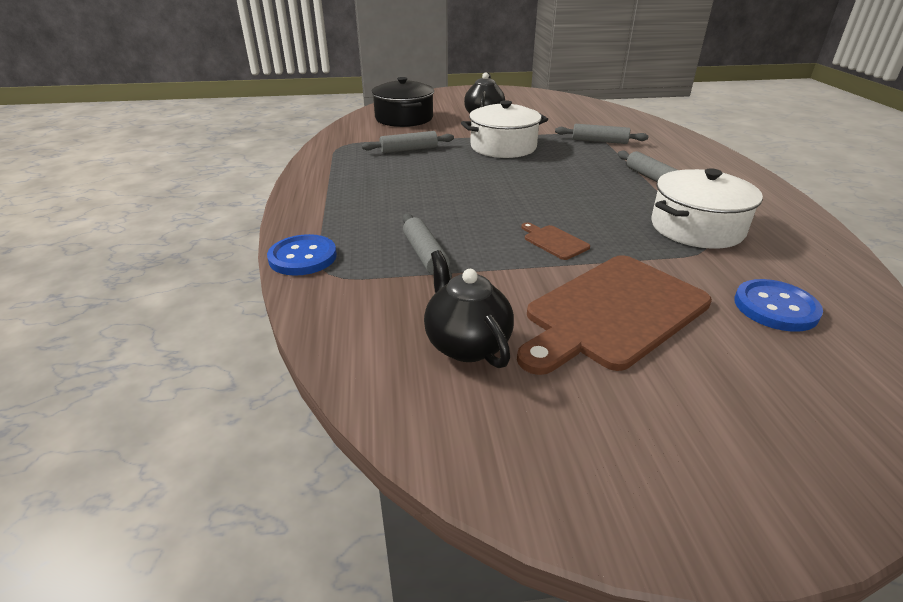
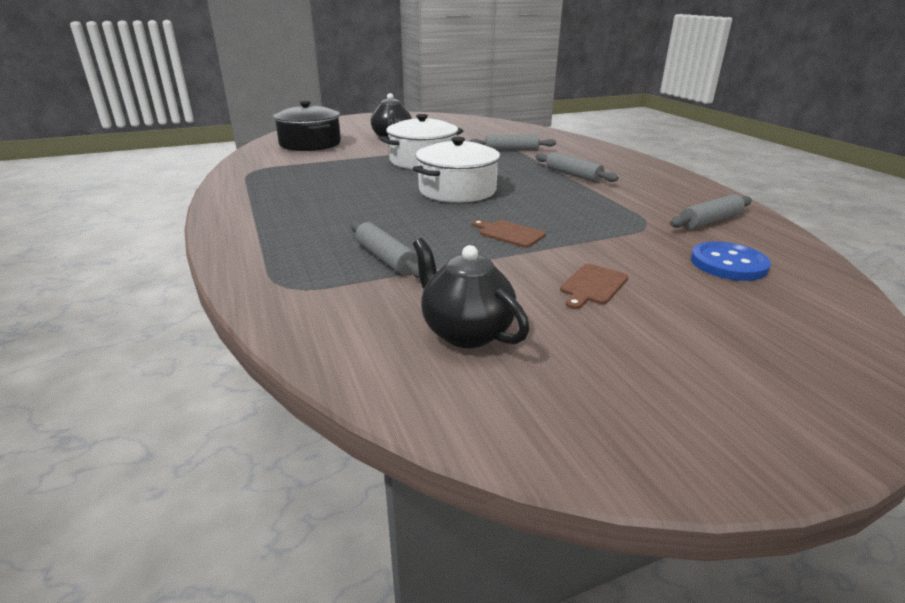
camera: 15 degrees left, 5 degrees down
(303, 257) = (250, 275): blue button -> none
(409, 149) = (327, 169): grey rolling pin -> grey rolling pin (710, 221)
(612, 313) = (592, 286): brown cutting board -> brown cutting board, size x0.42
(697, 228) = (631, 210): white pot -> white pot (457, 190)

